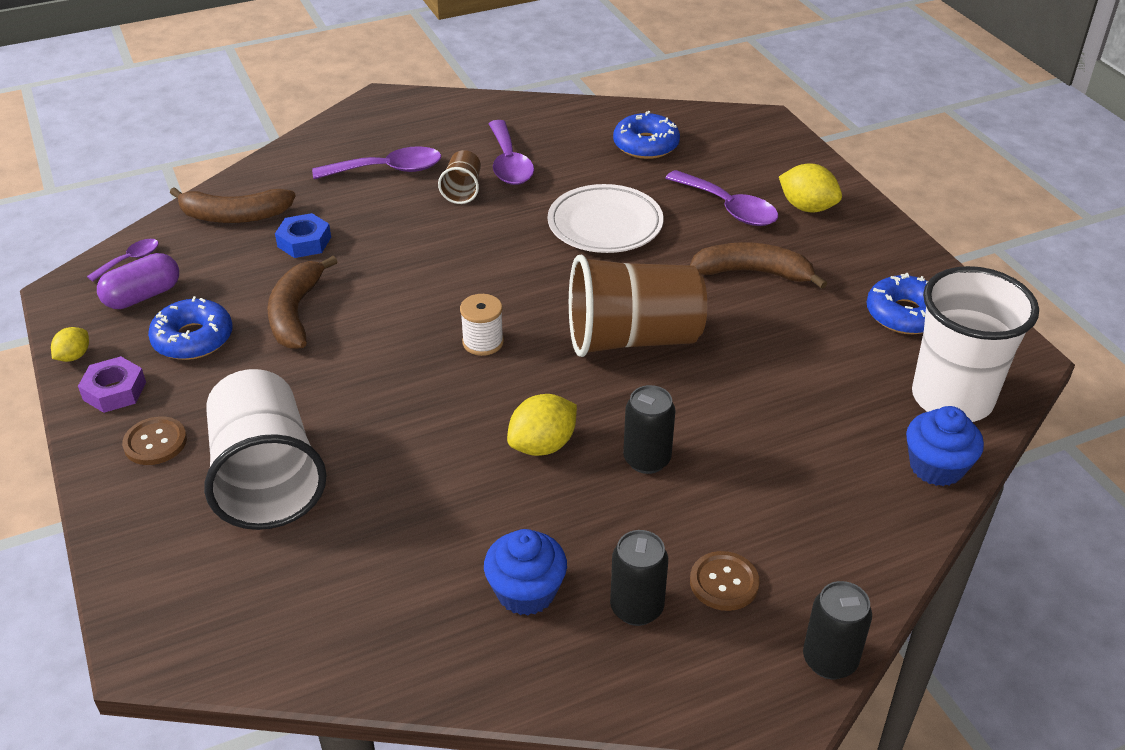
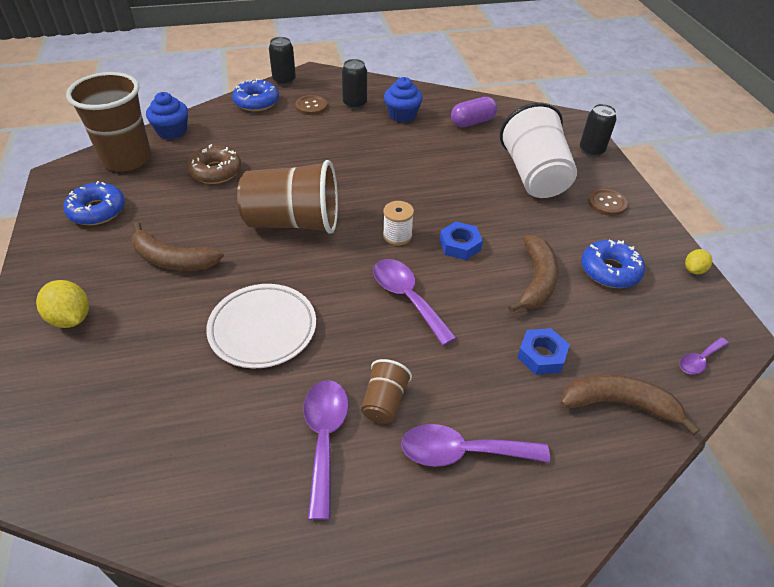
camera: 170 degrees left, 5 degrees up
(114, 391) = (649, 239): purple nut -> none
(143, 296) = (667, 317): purple capsule -> purple capsule (472, 122)
(395, 342) = (460, 245): none -> blue nut
(542, 445) = (376, 170): yellow lemon -> none
(646, 145) = (159, 443): blue donut -> blue donut (256, 102)
(647, 460) = (321, 155): black can -> black can (591, 150)
(728, 208) = (140, 330): purple spoon -> purple spoon (407, 298)
(797, 399) = (215, 171): none -> brown donut
(952, 398) = (127, 159): white cup -> brown cup

